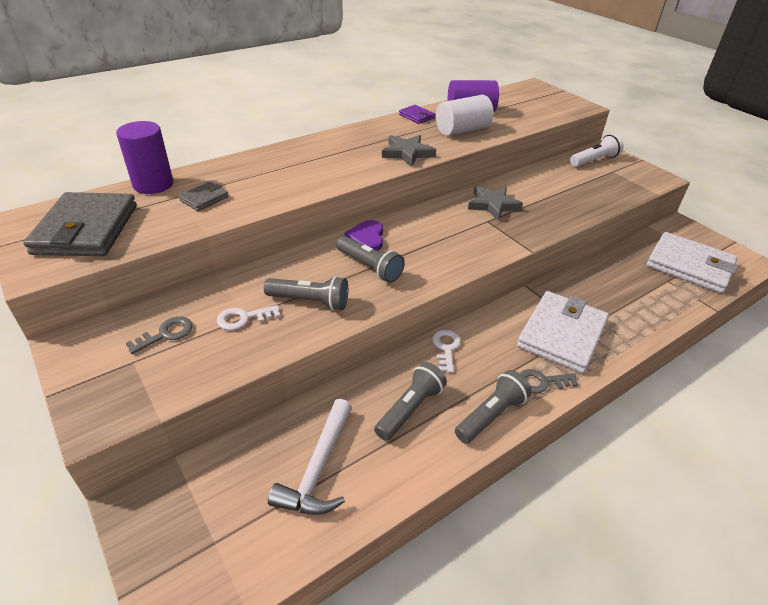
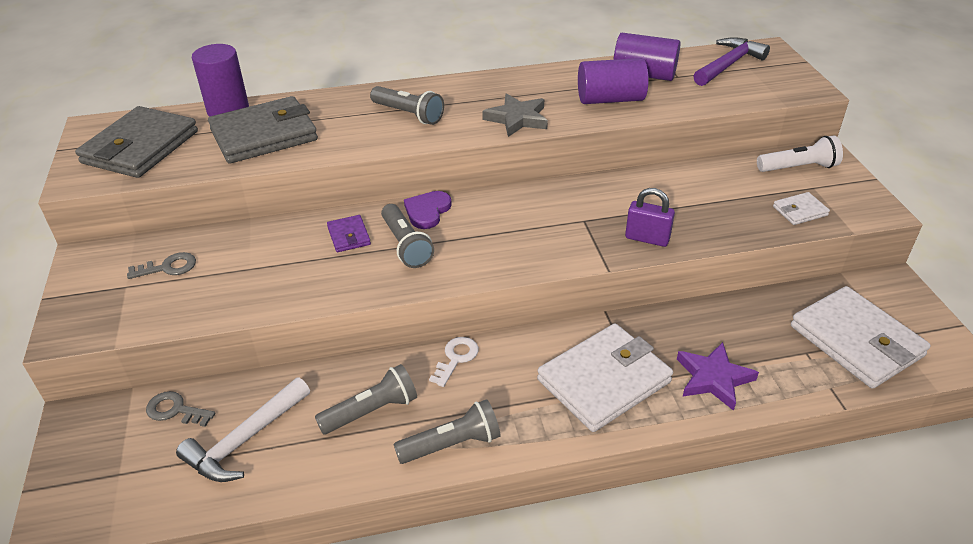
camera: 25 degrees right, 0 degrees up
(204, 199) = (264, 135): grey wallet -> grey wallet, size x2.20
(243, 318) = (245, 270): white key -> none
(310, 301) = (318, 268): grey flashlight -> grey flashlight (408, 114)
(416, 116) = (568, 72): purple wallet -> purple wallet (349, 236)
(462, 130) = (610, 99): white cylinder -> purple cylinder
(493, 205) = (606, 202): grey star -> none
(519, 98) = (728, 65): none -> purple hammer
(540, 224) = (647, 238): none -> purple padlock
(542, 382) = (537, 427): grey key -> grey key (175, 410)
(617, 187) = (800, 211): none -> white wallet
(628, 313) = (713, 378): none -> purple star

